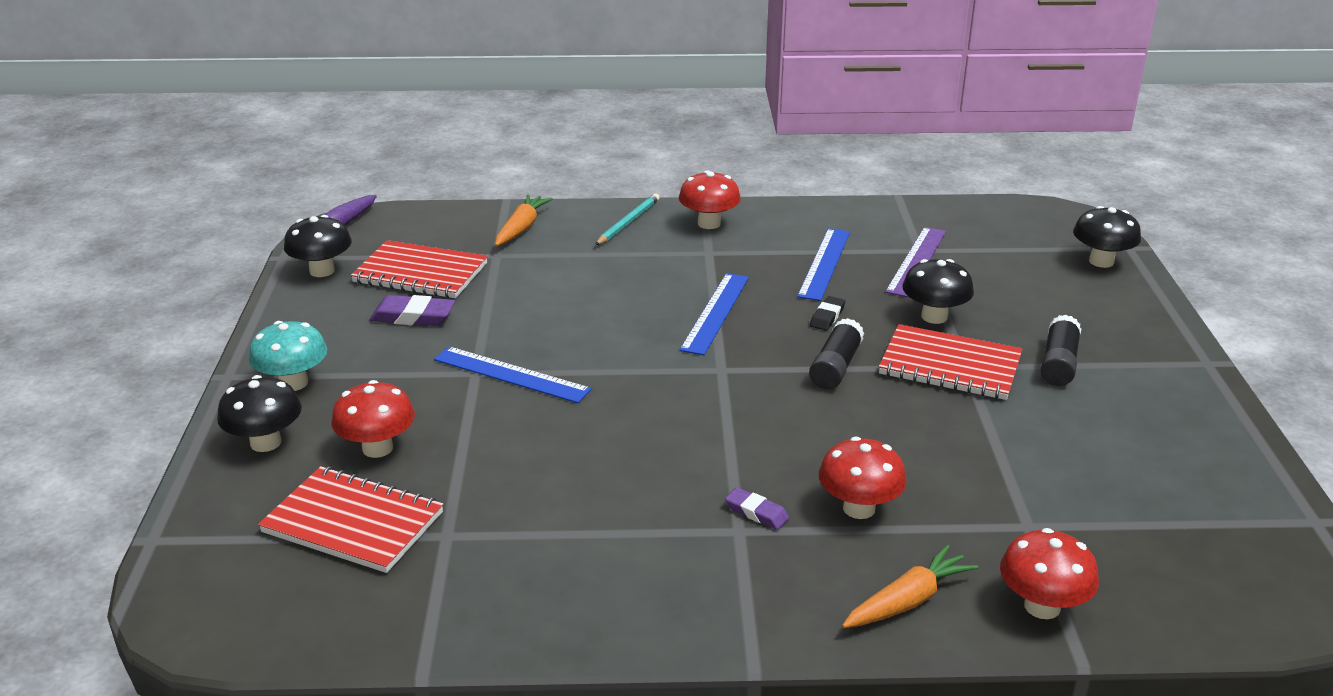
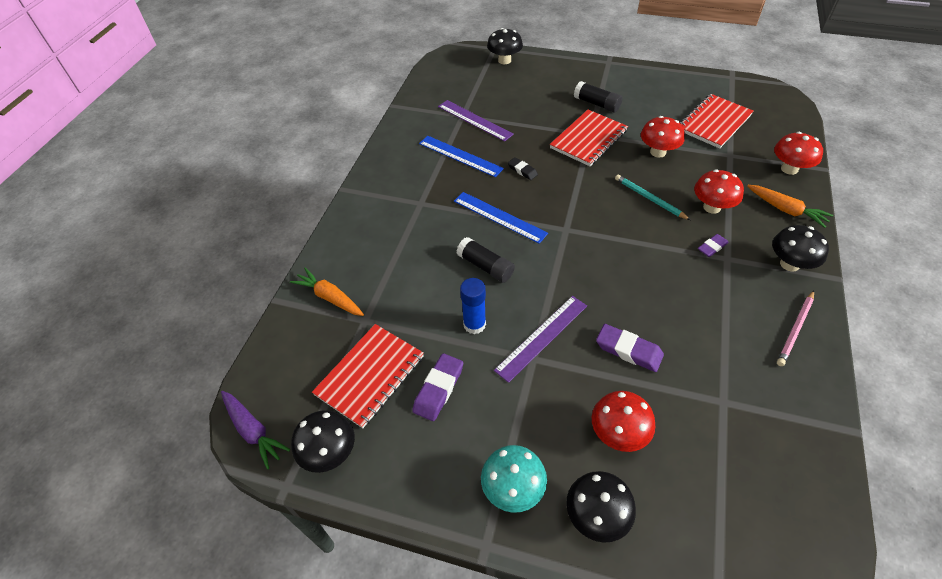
camera: 70 degrees left, 20 degrees up
(353, 523) = (706, 458): red notebook -> red notebook (714, 123)
(511, 374) = (542, 337): blue ruler -> purple ruler
(511, 445) = (628, 350): none -> purple eraser
(515, 324) = (474, 324): none -> blue glue stick
(607, 609) = (795, 329): none -> pink pencil
(628, 222) = (356, 234): turquoise pencil -> turquoise pencil (649, 198)
(709, 223) = (381, 194): red mushroom -> red mushroom (658, 152)
(835, 367) = (577, 181): black glue stick -> black glue stick (485, 266)
(908, 600) = (786, 210): orange carrot -> orange carrot turned 150 degrees clockwise
(934, 316) = (537, 131): black mushroom -> black mushroom (789, 264)

